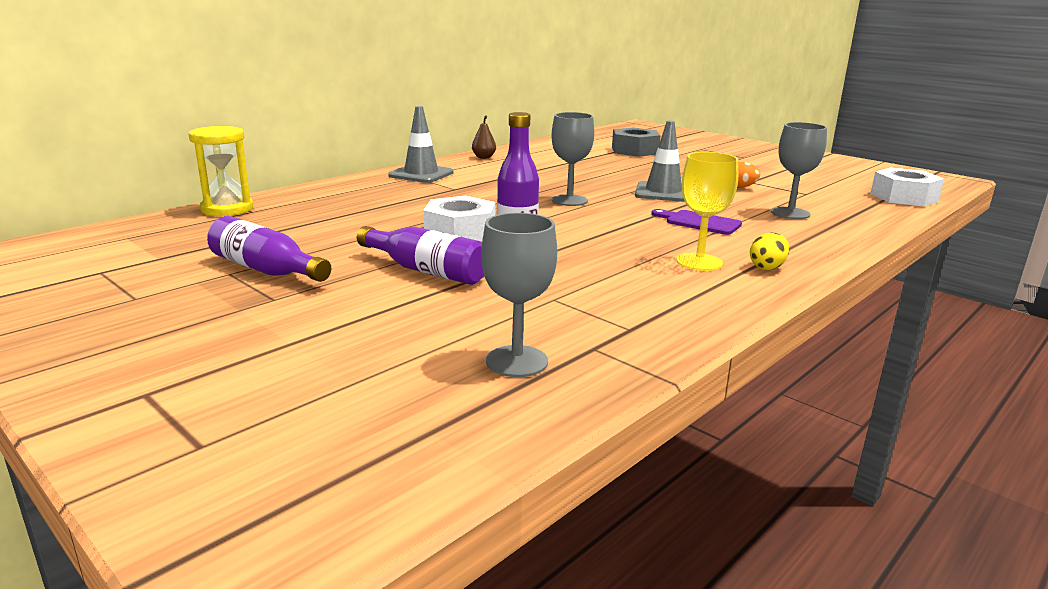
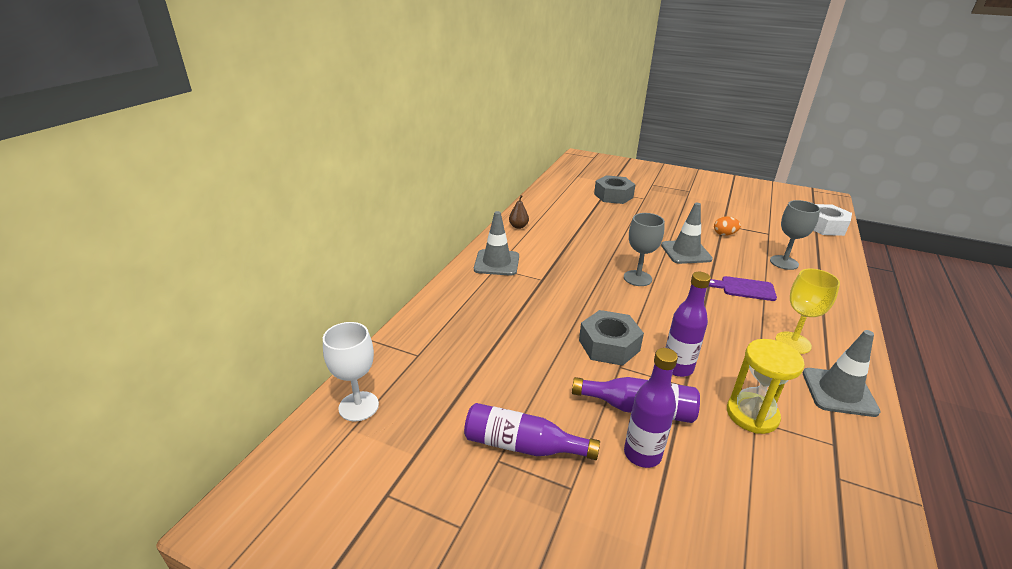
camera: 20 degrees left, 10 degrees up
(152, 228) = (358, 406): none -> white goblet
(227, 209) = (394, 357): yellow hourglass -> yellow hourglass (752, 415)
(382, 294) = (642, 454): none -> purple bottle
(460, 233) = (609, 345): white nut -> grey nut
(517, 361) = (813, 514): grey goblet -> none
(702, 300) = (839, 392): none -> grey traffic cone
(767, 267) = (835, 338): yellow egg -> none

